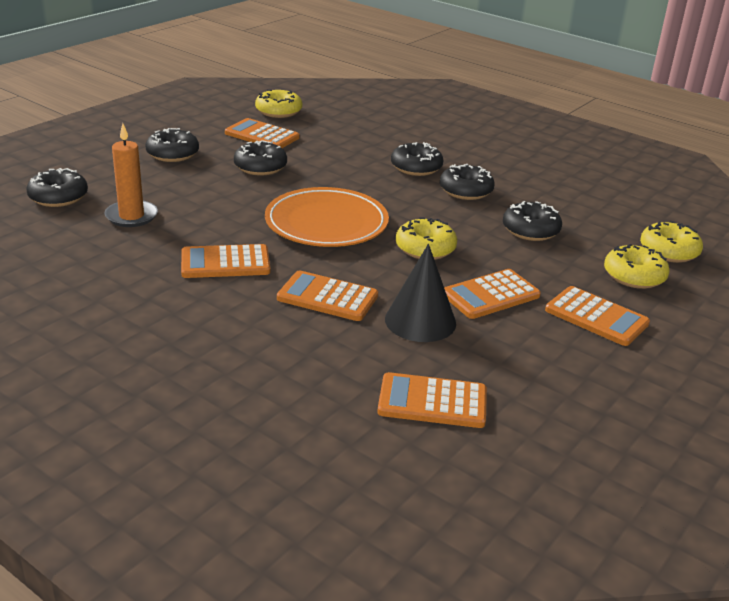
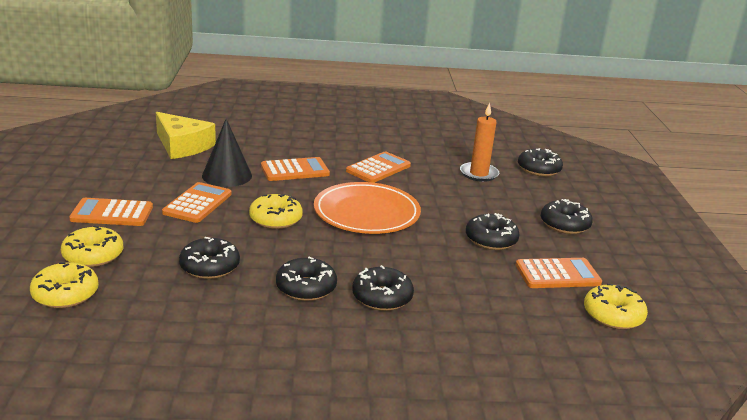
camera: 140 degrees right, 5 degrees down
(432, 402) = (182, 146): orange calculator -> yellow cheese

